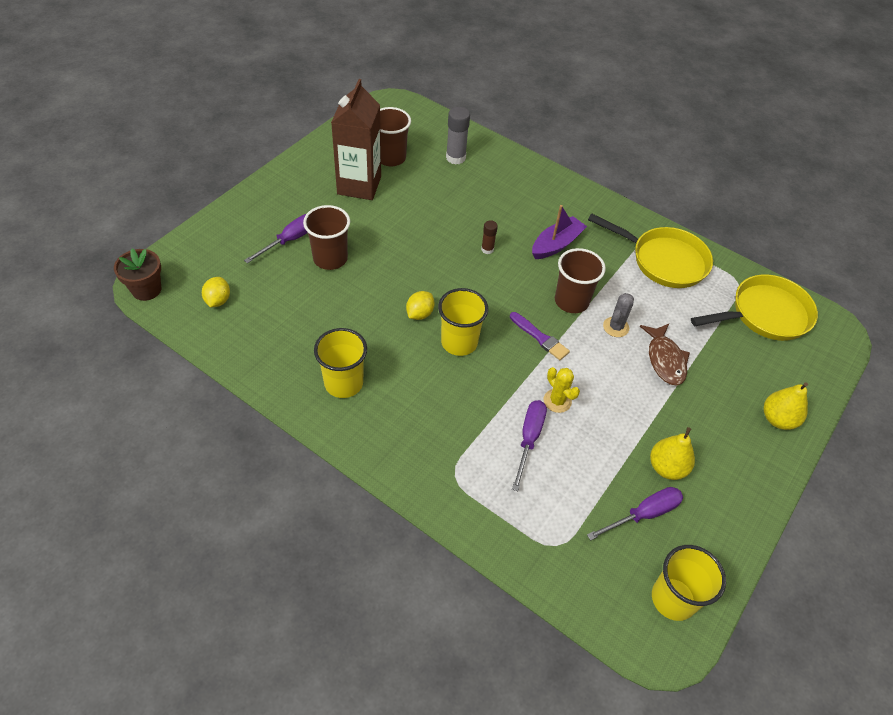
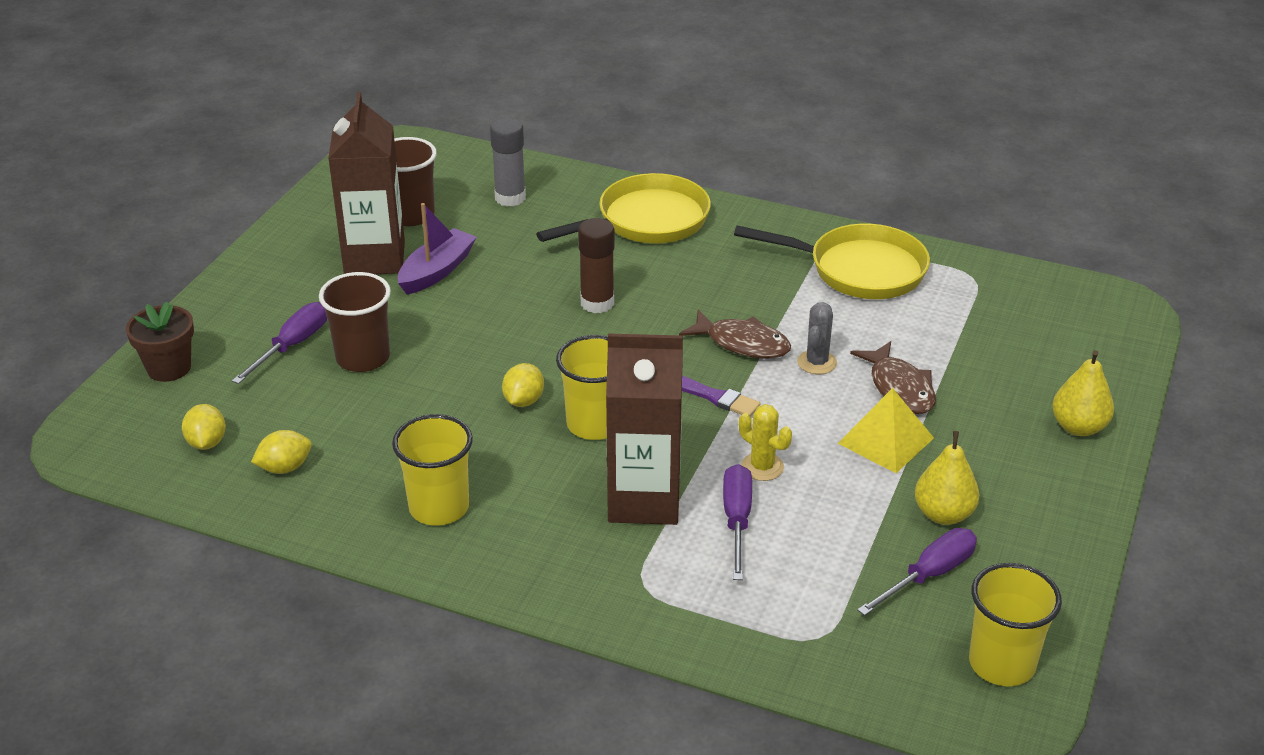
camera: 10 degrees left, 15 degrees down
(146, 289) = (87, 450): brown flower pot -> brown flower pot (169, 368)
(259, 330) = (285, 468): none -> yellow lemon
(473, 408) = (644, 500): none -> brown carton
(487, 249) = (597, 303): brown glue stick -> brown glue stick, size x1.73
(556, 244) = (697, 279): purple boat -> purple boat (437, 271)
(571, 301) = (742, 343): brown cup -> brown fish
(644, 399) = (885, 440): none -> yellow pyramid
(765, 314) = (1022, 308): yellow pan -> yellow pan (646, 221)

